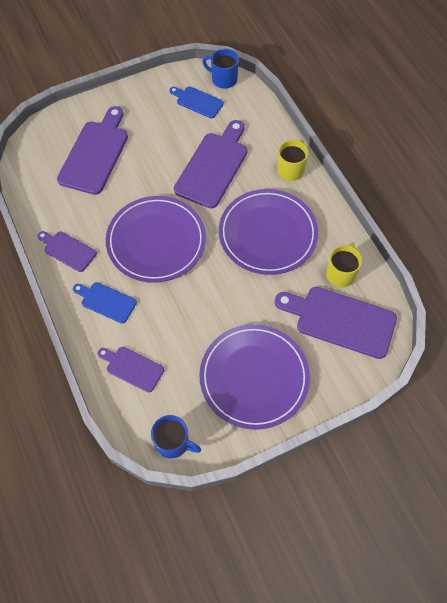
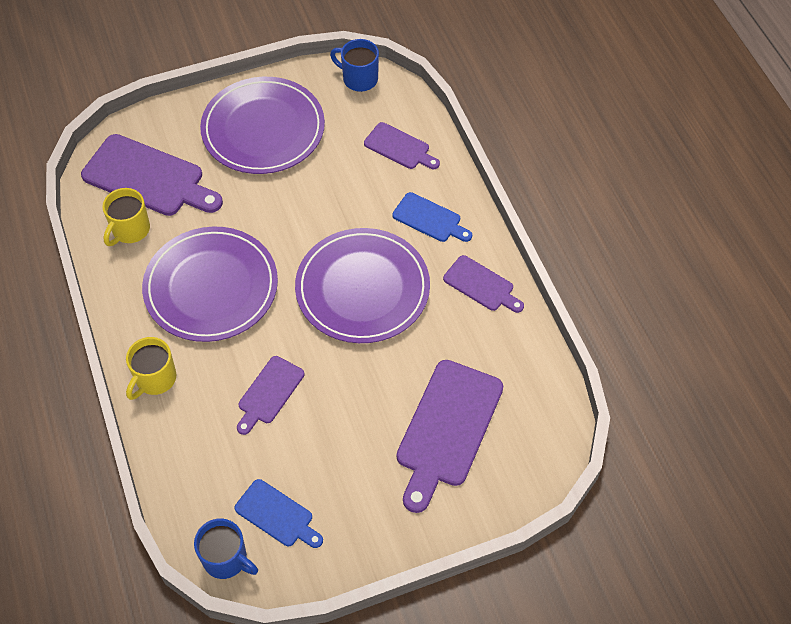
camera: 175 degrees left, 5 degrees down
(213, 166) = (269, 393): purple cutting board -> purple cutting board, size x0.55

